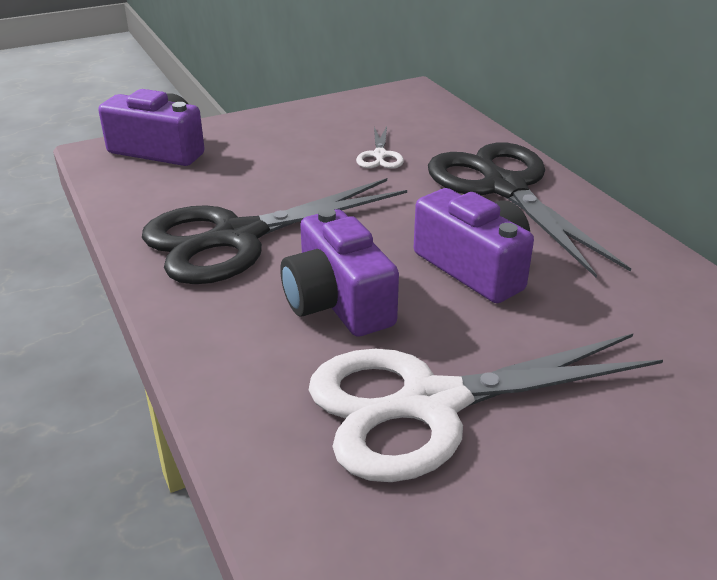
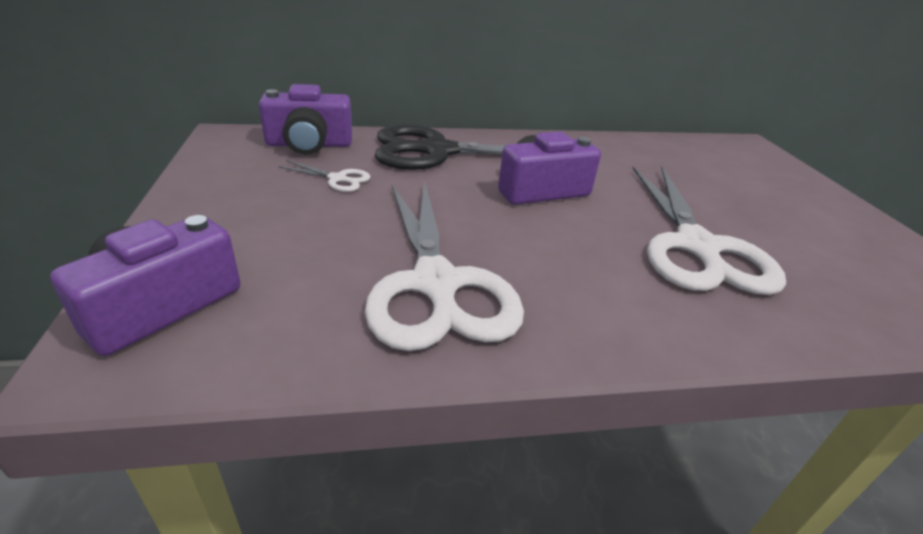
camera: 75 degrees left, 0 degrees up
(237, 238) = (436, 284): black scissors -> white scissors
(337, 302) = (568, 254): purple camera -> purple camera (309, 144)

